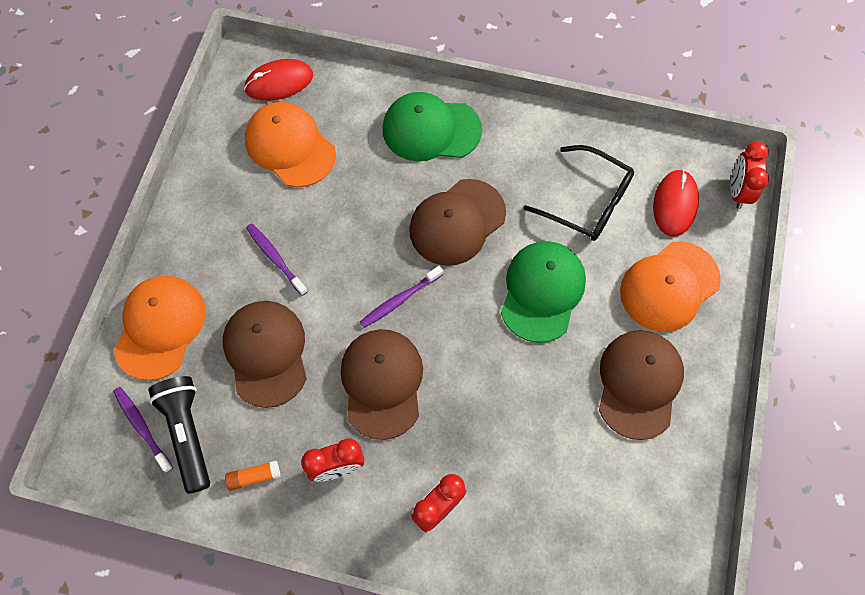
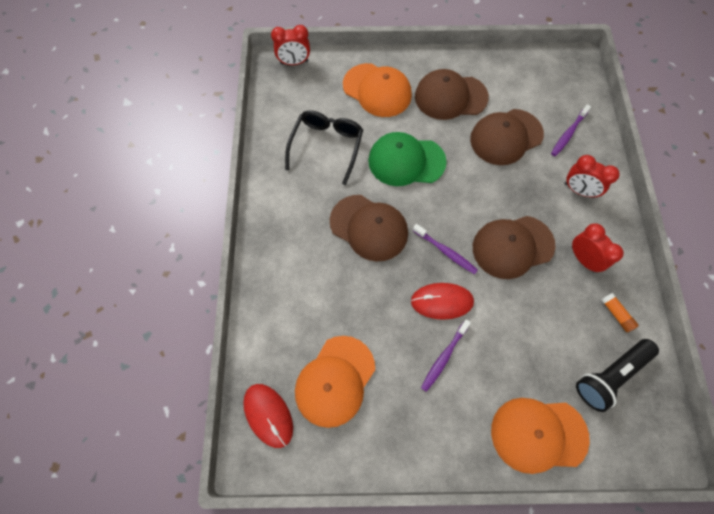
camera: 105 degrees left, 0 degrees up
(142, 427) = (622, 415): purple toothbrush -> purple toothbrush (568, 134)
(266, 353) = (524, 337): brown cap -> brown cap (506, 137)
(431, 129) = (290, 267): green cap -> none
(675, 204) = (314, 95): red mouse -> red mouse (442, 301)

